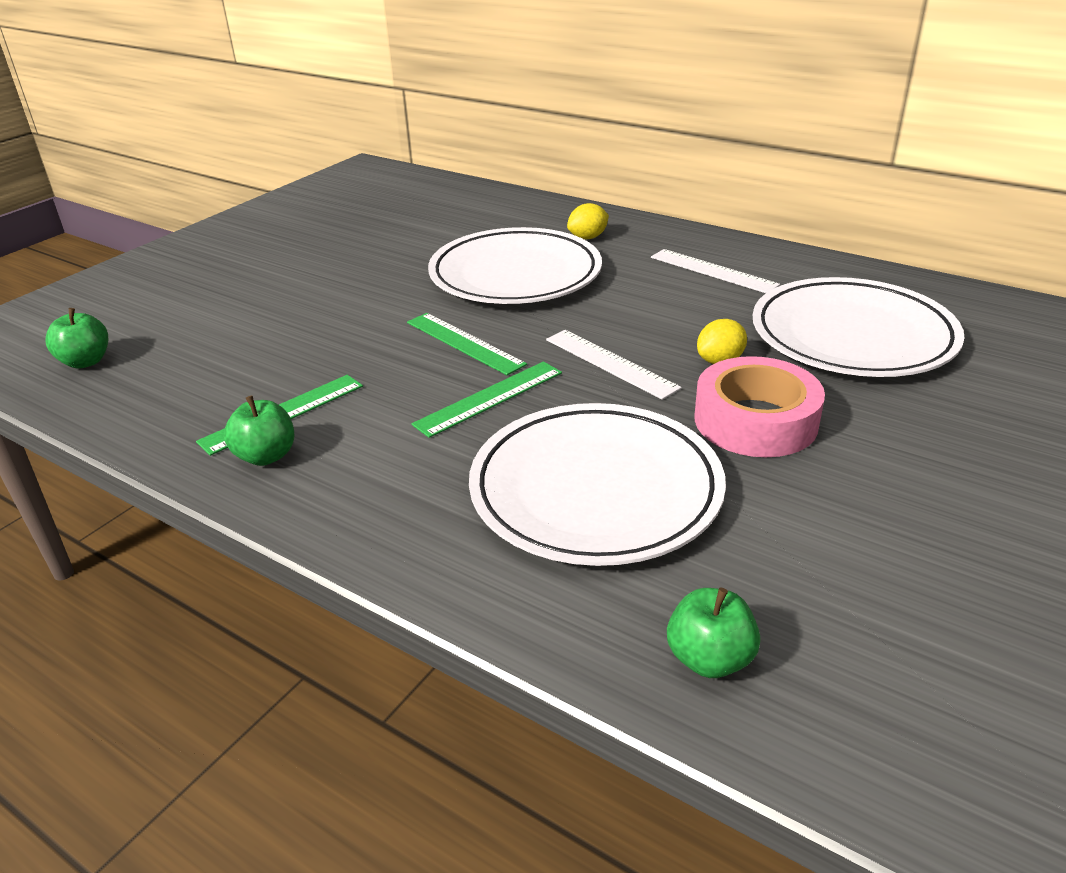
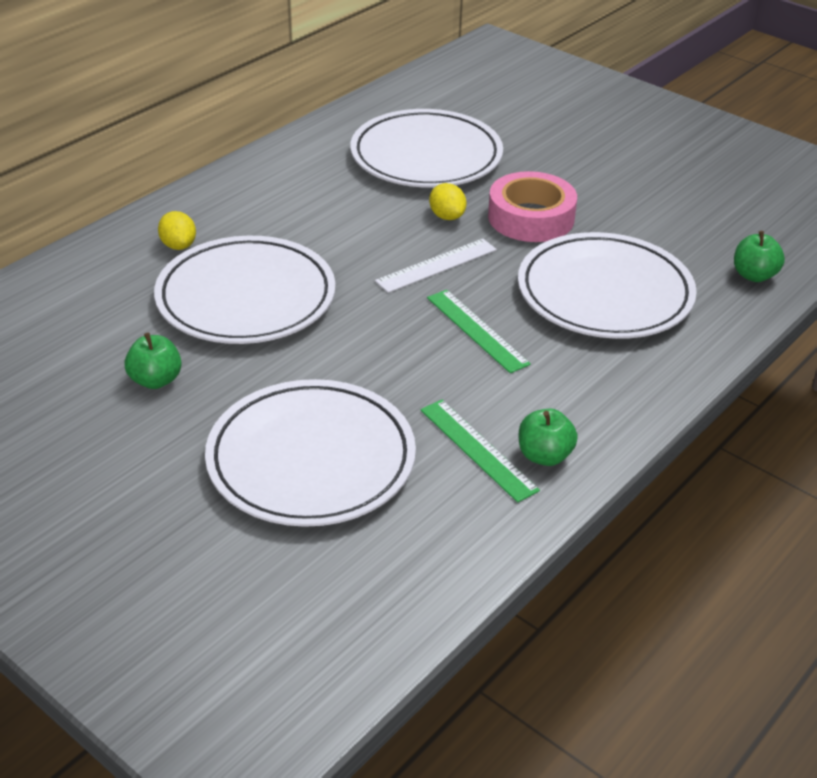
camera: 85 degrees left, 5 degrees up
(86, 361) = (334, 617): green apple -> green apple (156, 380)
(281, 330) = (311, 460): none -> white plate
(464, 343) = (378, 338): green ruler -> none
(713, 271) = (290, 191): white ruler -> none

